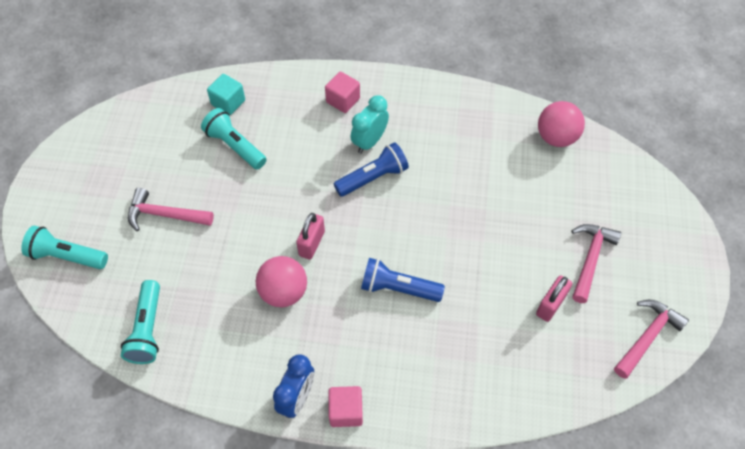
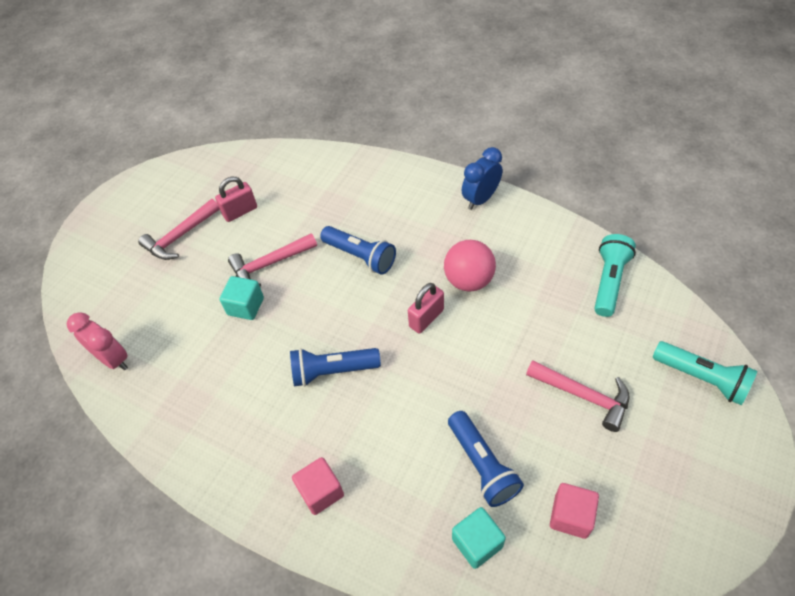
camera: 155 degrees left, 5 degrees down
(235, 146) = (482, 465): turquoise flashlight -> blue flashlight
(346, 411) = (444, 182): pink cube -> pink cube (570, 516)
(369, 141) = (315, 418): turquoise clock -> none
(478, 209) = (246, 306): none -> turquoise cube
(556, 137) = (113, 359): pink ball -> pink clock
(647, 337) = (185, 174): pink hammer -> pink hammer (270, 264)

